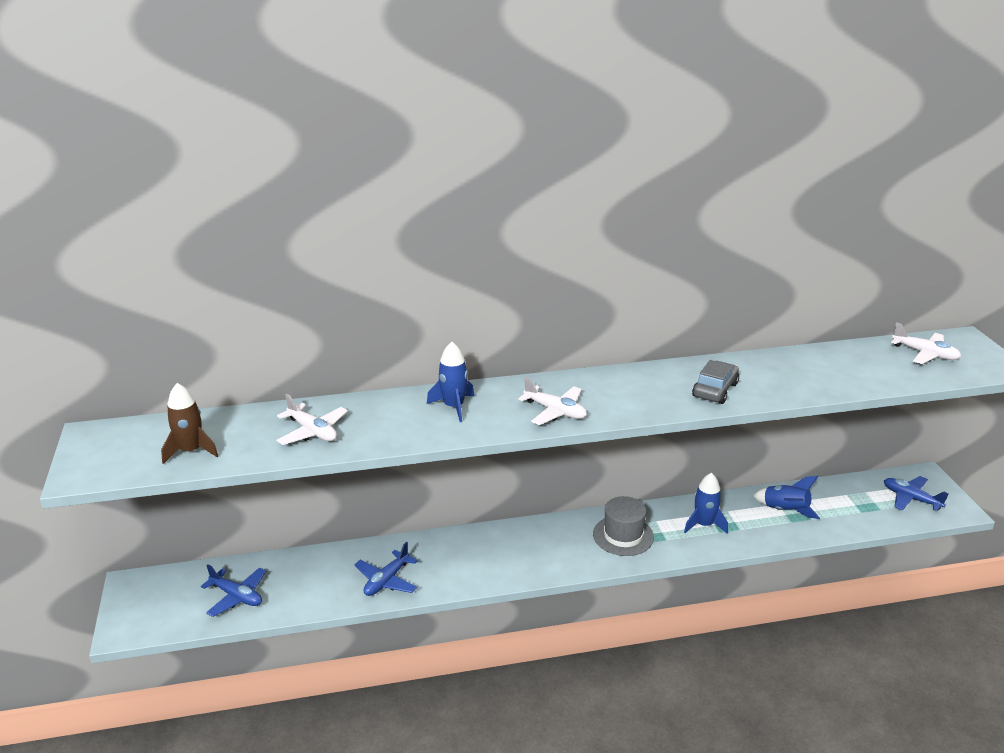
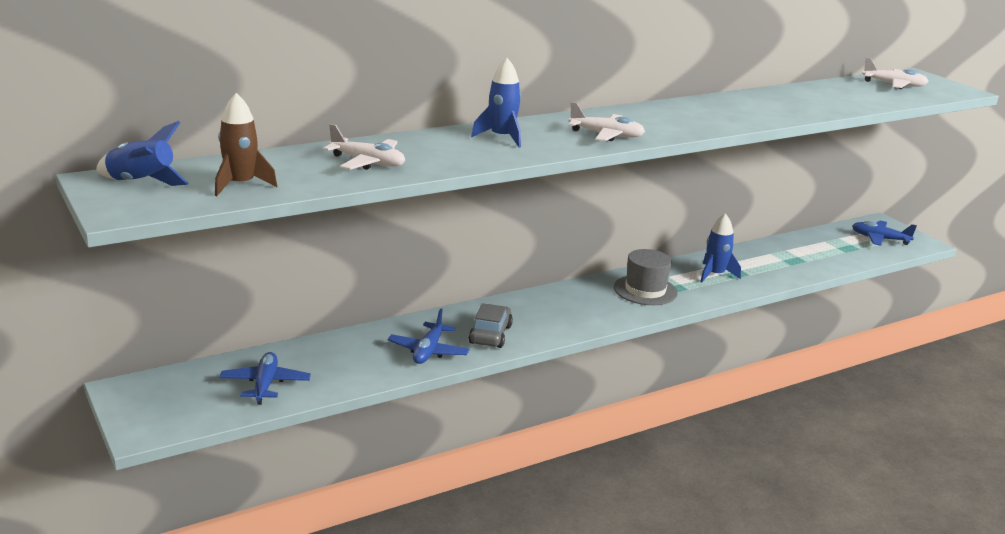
camera: 20 degrees left, 5 degrees down
(237, 596) = (265, 384): blue plane -> blue plane turned 105 degrees counterclockwise
(715, 390) = (740, 114): grey car -> grey car (490, 335)
(785, 511) = (780, 257): blue rocket -> blue rocket (141, 183)

